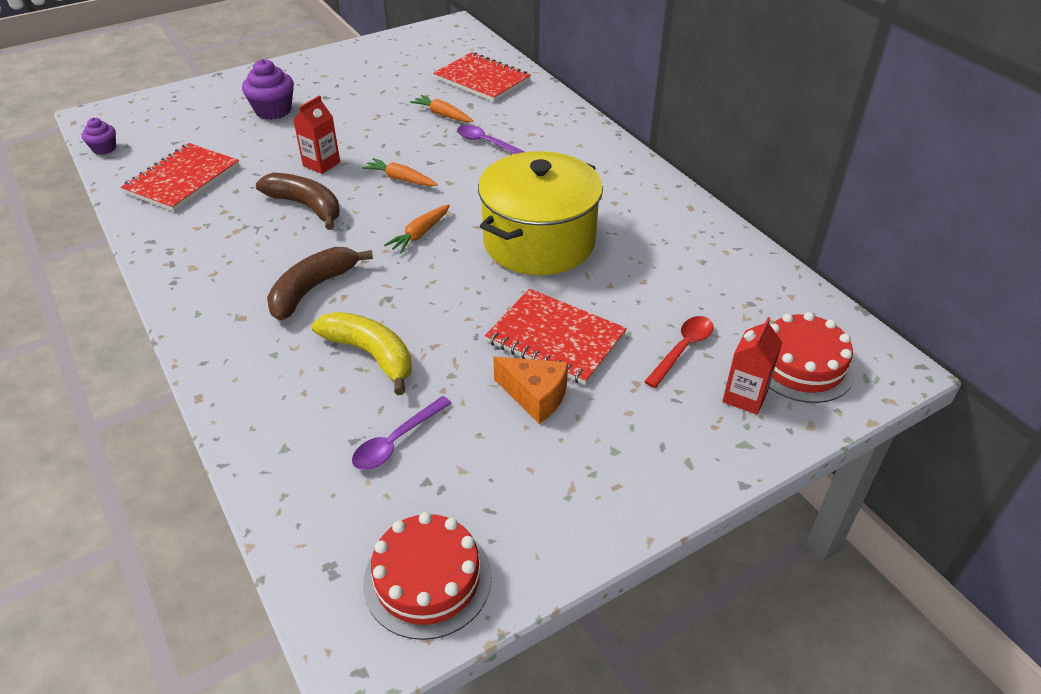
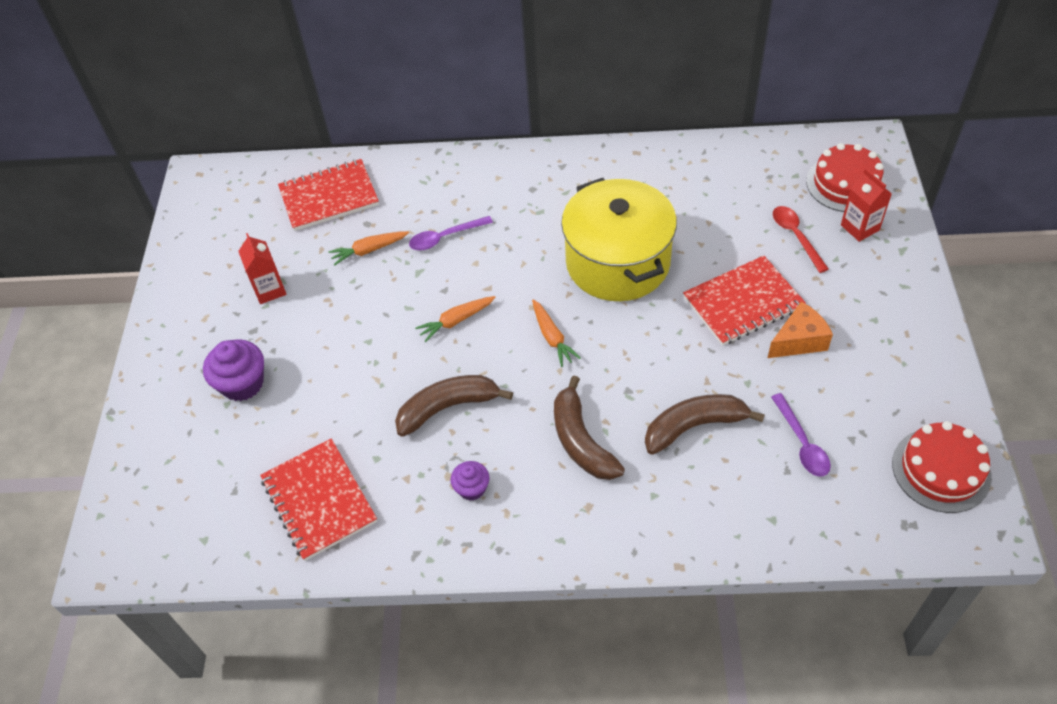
camera: 55 degrees left, 10 degrees up
(104, 148) = (192, 563): purple cupcake -> purple cupcake (472, 488)
(321, 164) = (382, 373): red carton -> red carton (269, 290)
(371, 354) = (694, 426): yellow banana -> brown banana

